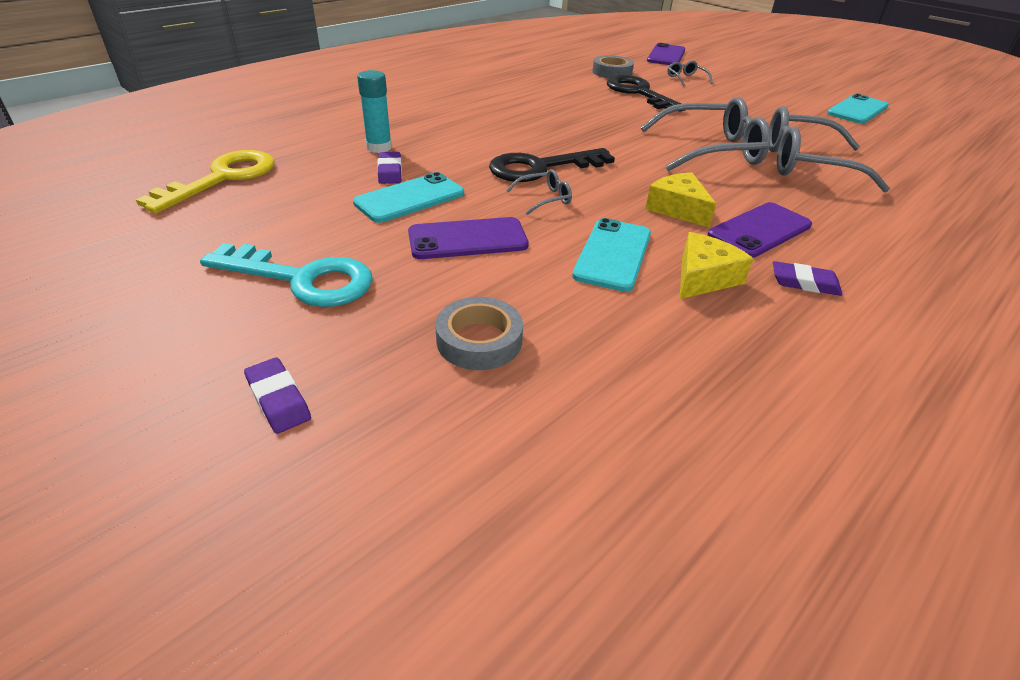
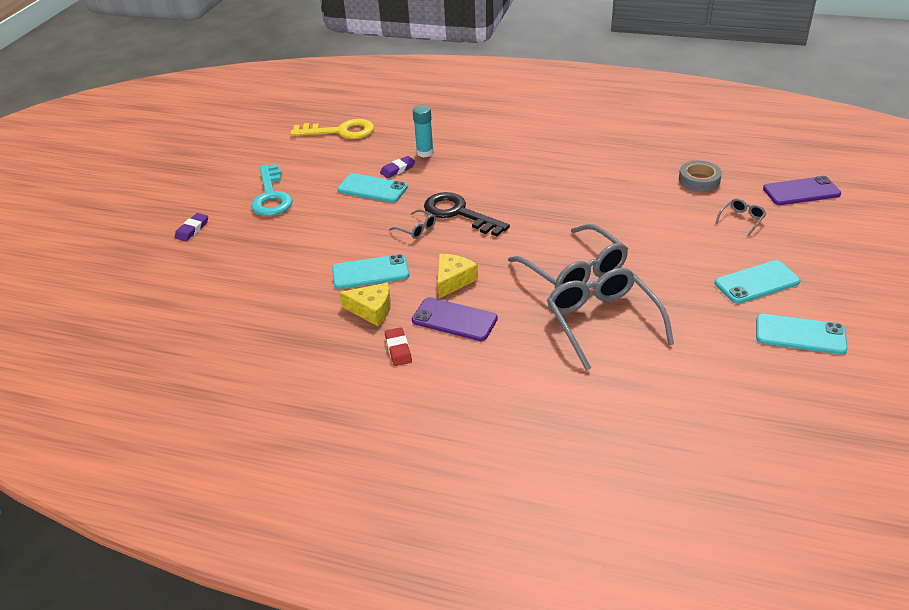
camera: 65 degrees right, 0 degrees up
(468, 239) = (345, 223): purple phone -> none
(479, 340) = (260, 259): grey tape -> none
(638, 93) = (662, 207): black key -> none
(779, 100) = (757, 282): none -> turquoise phone
(804, 283) = (398, 349): purple eraser -> red eraser

